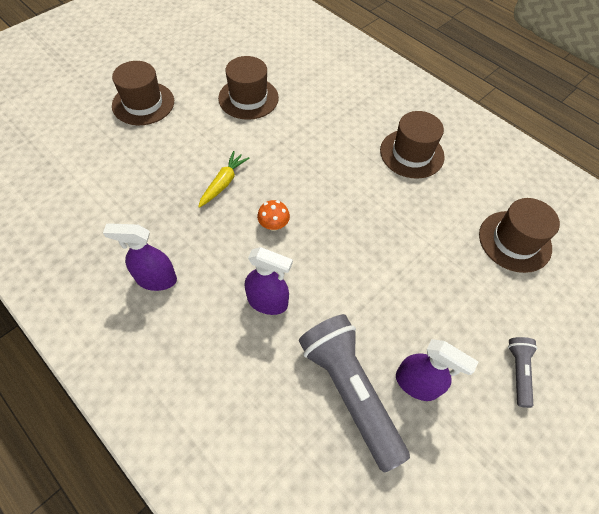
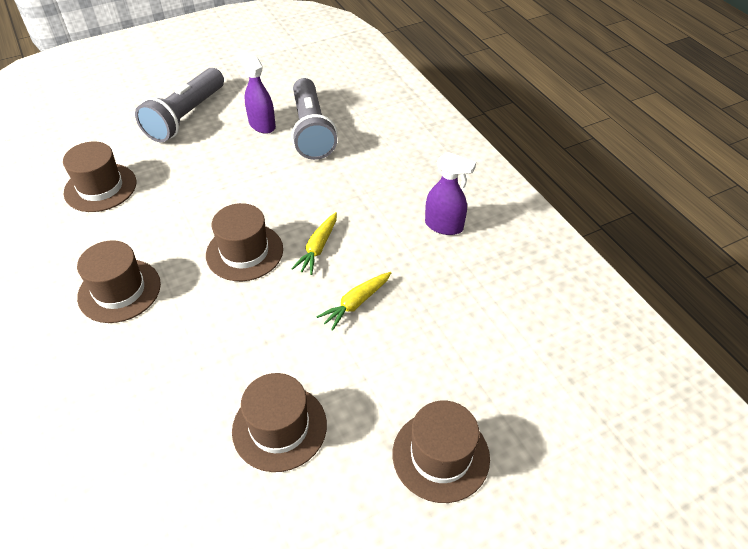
camera: 160 degrees left, 10 degrees down
(268, 302) = (349, 190): purple spray bottle -> none
(273, 225) = (318, 248): orange mushroom -> yellow carrot
(336, 206) = (244, 252): none -> brown hat
(518, 372) = (186, 117): grey flashlight -> grey flashlight, size x2.12

